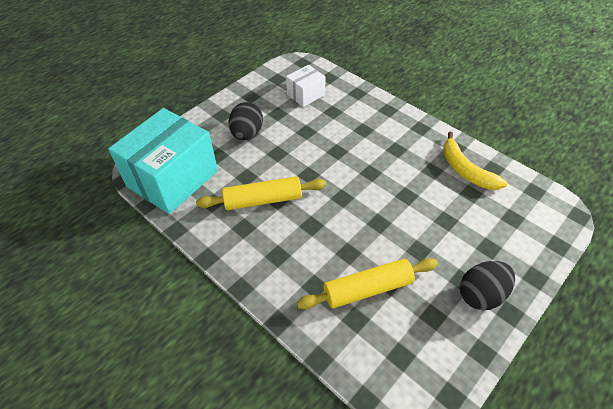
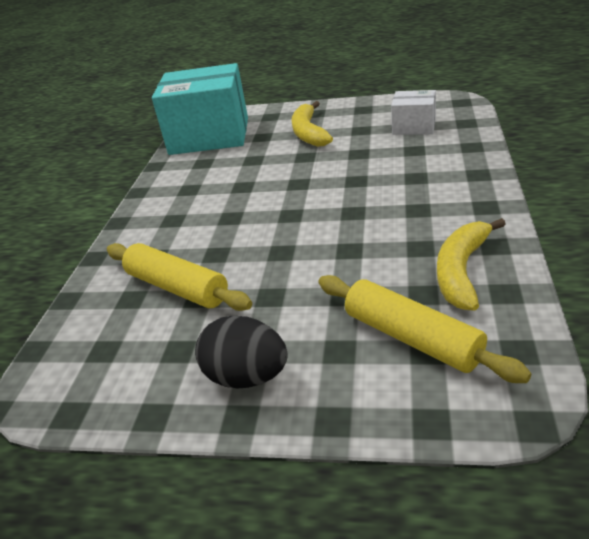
camera: 60 degrees right, 15 degrees down
(247, 134) = (308, 133): black egg -> yellow banana
(263, 200) = (233, 180): yellow rolling pin -> yellow rolling pin (412, 338)

